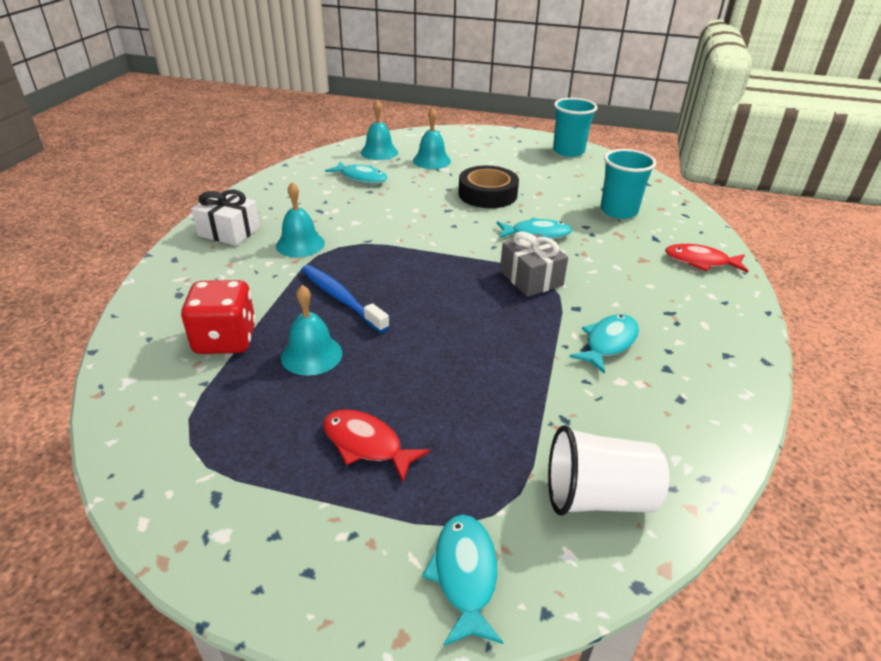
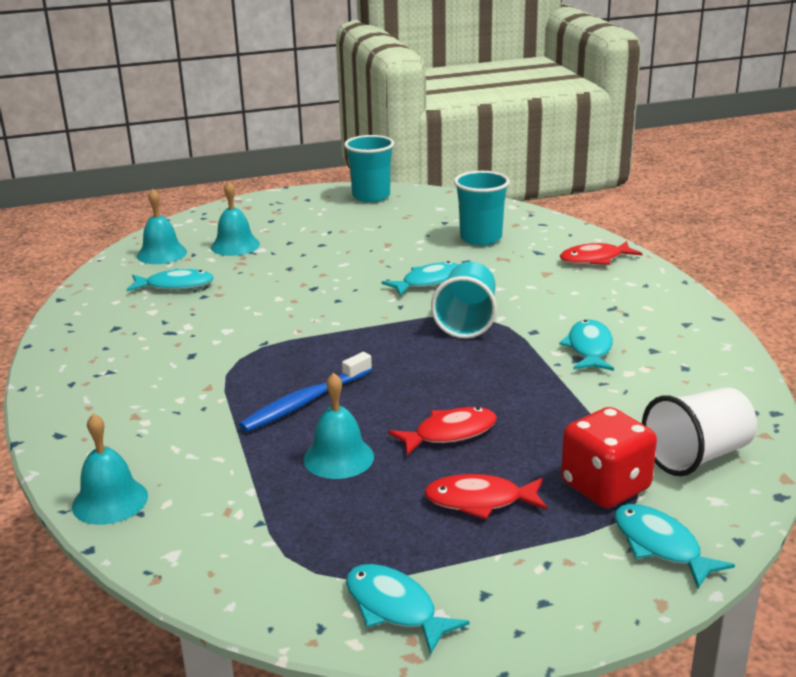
camera: 30 degrees left, 10 degrees down
(201, 508) = (395, 608): none -> turquoise fish
(225, 340) = (231, 480): red dice -> red dice (605, 486)
(229, 232) = (88, 387): white gift -> none
(300, 244) = (193, 370): turquoise bell -> turquoise bell (110, 501)
(341, 298) = (305, 402): blue toothbrush -> blue toothbrush turned 60 degrees counterclockwise
(411, 371) = (449, 433): none -> red fish
(487, 194) = (337, 260): black tape -> none
(531, 278) = (467, 321): grey gift -> turquoise cup

